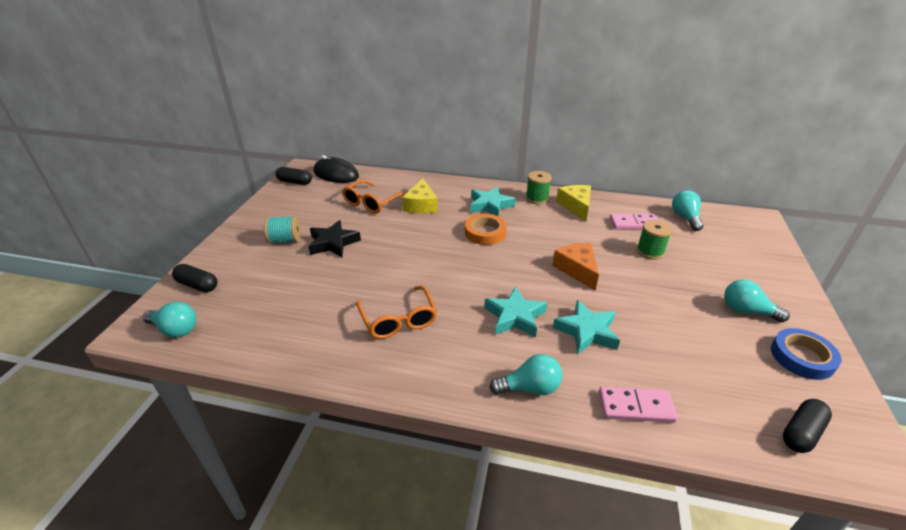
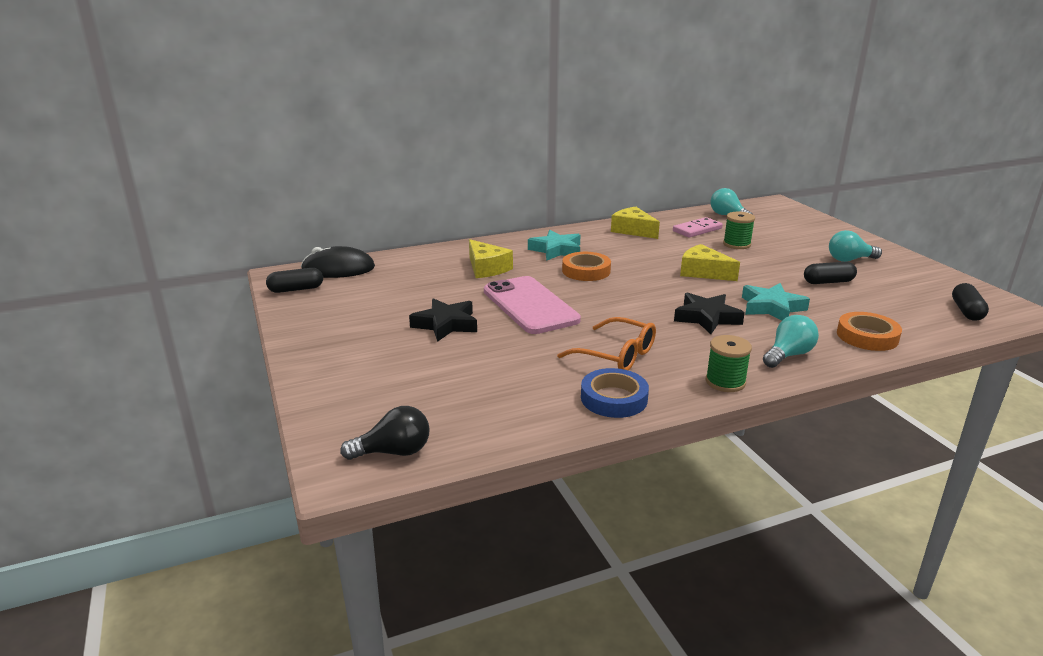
camera: 35 degrees left, 10 degrees down
(175, 329) = (394, 452): turquoise light bulb -> black light bulb
(197, 285) = (346, 410): black capsule -> black capsule (828, 282)
(285, 240) = (383, 339): turquoise spool -> none
(371, 203) = (428, 281): orange glasses -> none
(404, 249) = (530, 305): none -> pink phone
(515, 316) = (706, 318): turquoise star -> black star
(537, 198) = (590, 234): green spool -> green spool (725, 382)
(577, 269) = (703, 272): orange cheese -> yellow cheese
(636, 406) = (867, 336): pink domino -> orange tape
(802, 357) = (913, 273): blue tape -> blue tape (614, 398)

